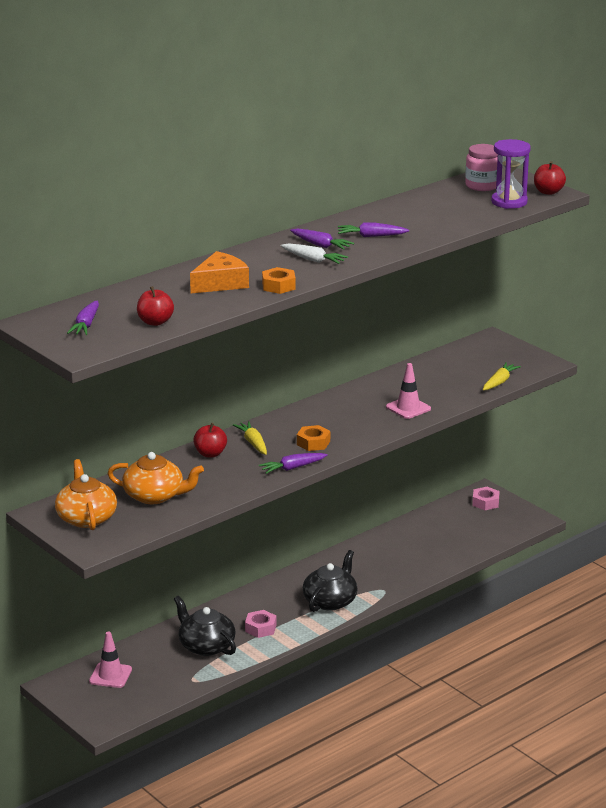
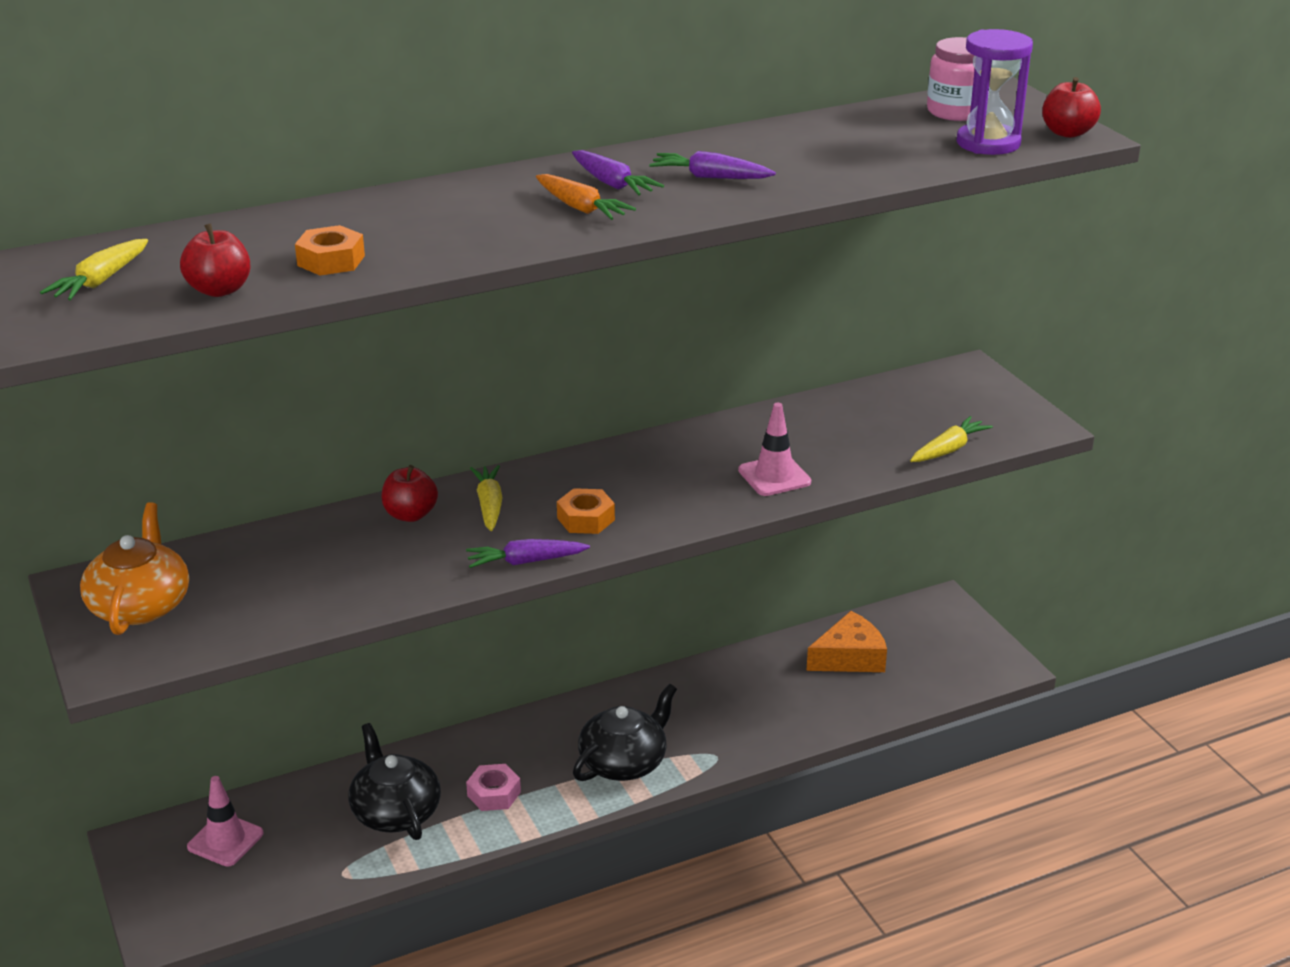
camera: 15 degrees right, 5 degrees up
(86, 325) = (100, 281): purple carrot -> yellow carrot
(155, 496) = (274, 580): orange teapot -> none
(220, 283) = (391, 232): orange cheese -> orange cheese (849, 657)
(278, 286) = (485, 248): orange nut -> orange nut (331, 260)
(313, 260) = (581, 208): white carrot -> orange carrot
(485, 502) = (938, 623): pink nut -> none

